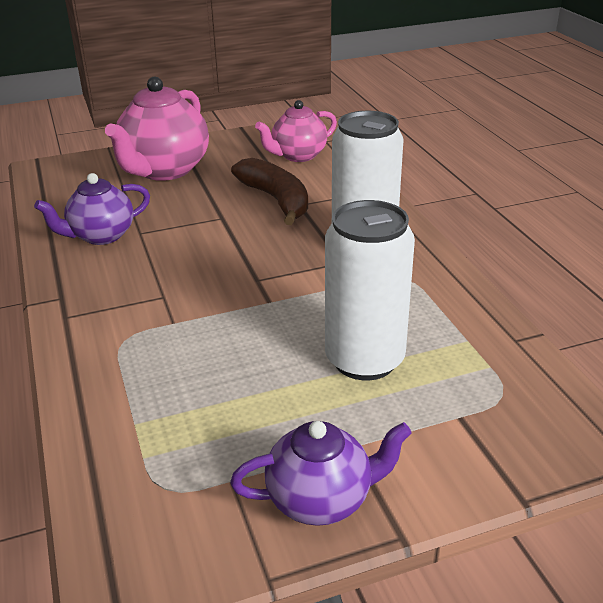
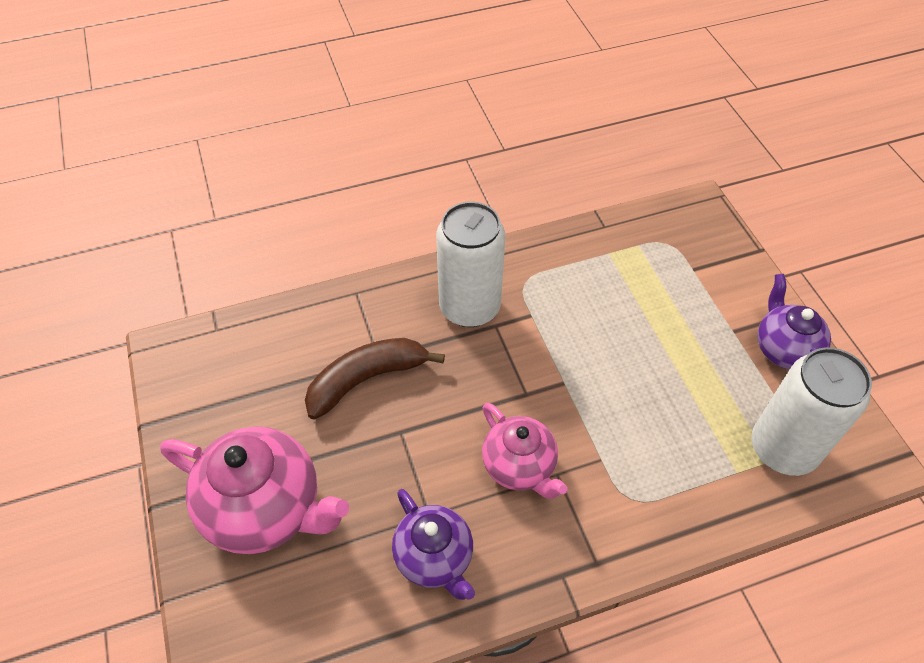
camera: 90 degrees left, 20 degrees up
(298, 156) = (254, 358): pink teapot -> pink teapot (519, 466)
(364, 359) = (638, 317): white can -> white can (783, 448)

